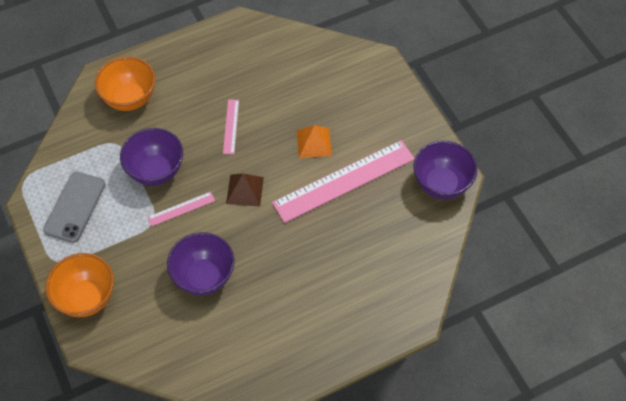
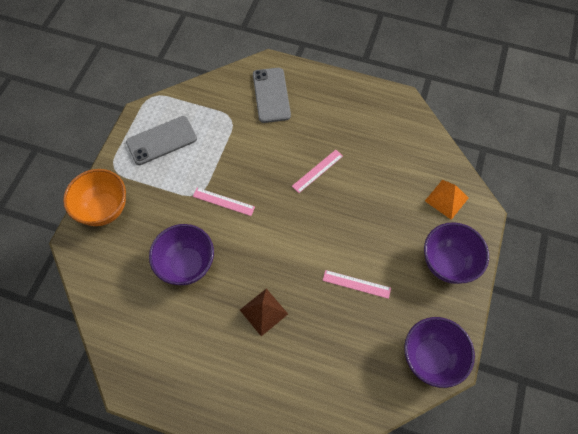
camera: 45 degrees right, 5 degrees up
(130, 99) = (271, 95): orange bowl -> grey phone
(156, 171) = (235, 160): purple bowl -> purple bowl (447, 263)
(245, 190) = (279, 226): brown pyramid -> brown pyramid (264, 312)
(314, 143) = (364, 234): orange pyramid -> orange pyramid (446, 199)
(344, 180) = (356, 284): pink ruler -> pink ruler, size x0.45

